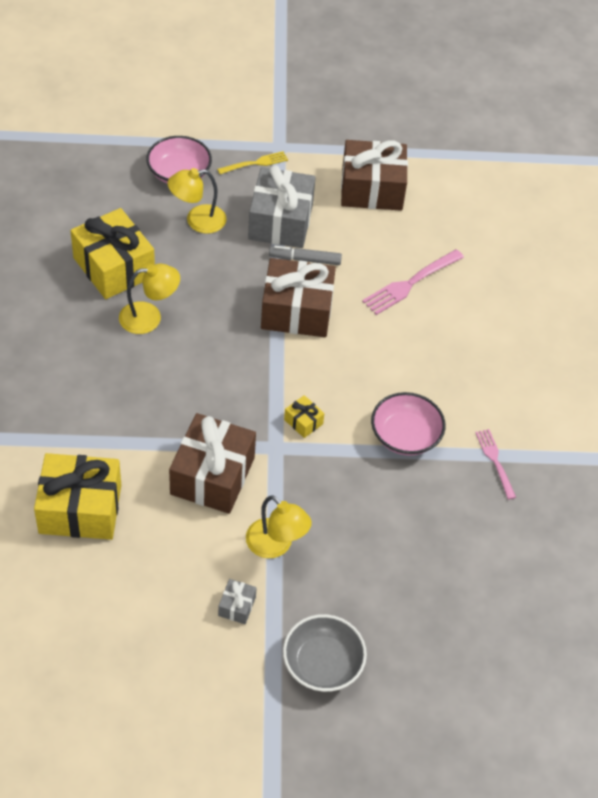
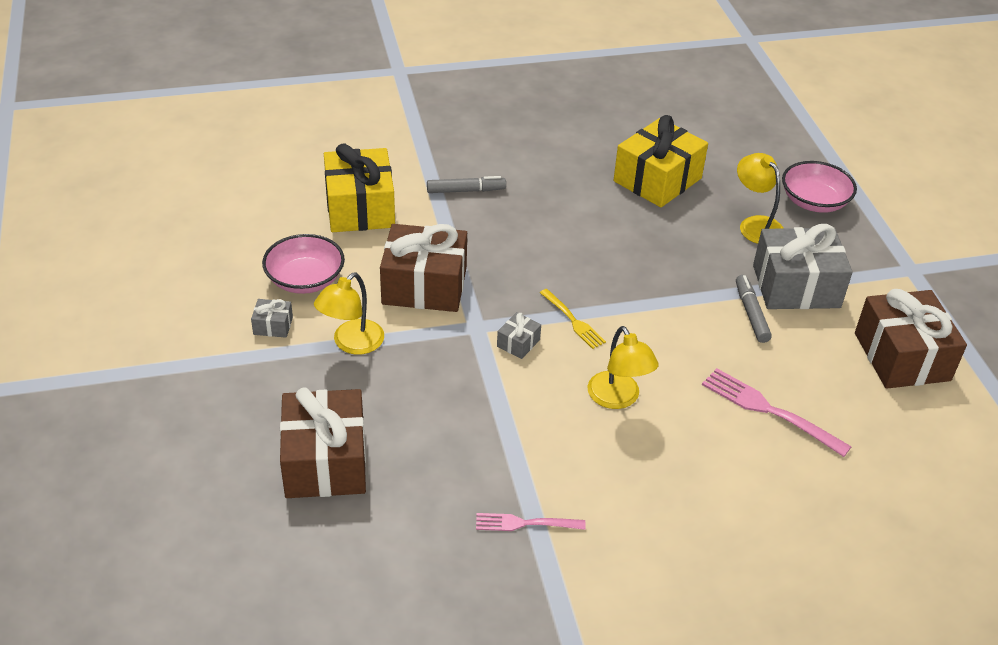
camera: 80 degrees right, 10 degrees down
(81, 415) = (466, 190): none -> grey marker
(149, 317) = (605, 213): yellow lamp -> yellow lamp (618, 398)
(255, 163) = (870, 254): yellow fork -> yellow fork (573, 320)
(296, 311) = (671, 317): brown gift -> brown gift (325, 461)
(303, 422) = (518, 343): yellow gift -> grey gift
(322, 663) = (215, 398): grey bowl -> none
(405, 436) = (532, 432): pink bowl -> pink bowl (305, 279)
(495, 461) = (525, 523): pink fork -> pink fork turned 150 degrees counterclockwise

